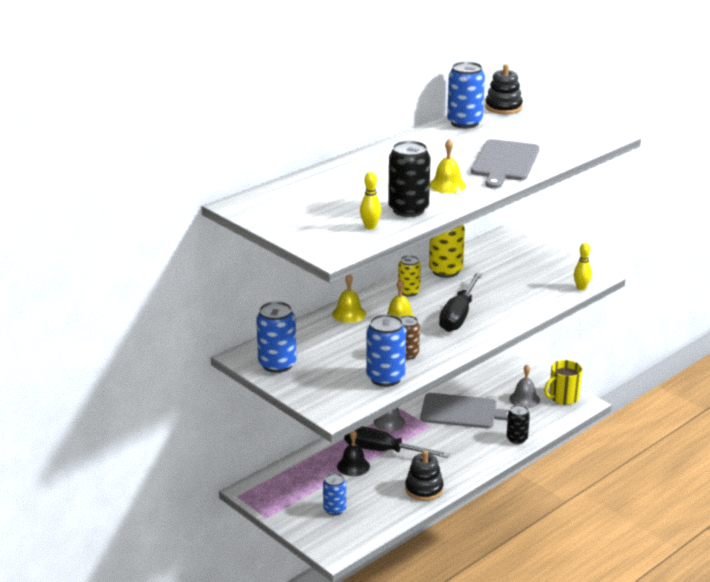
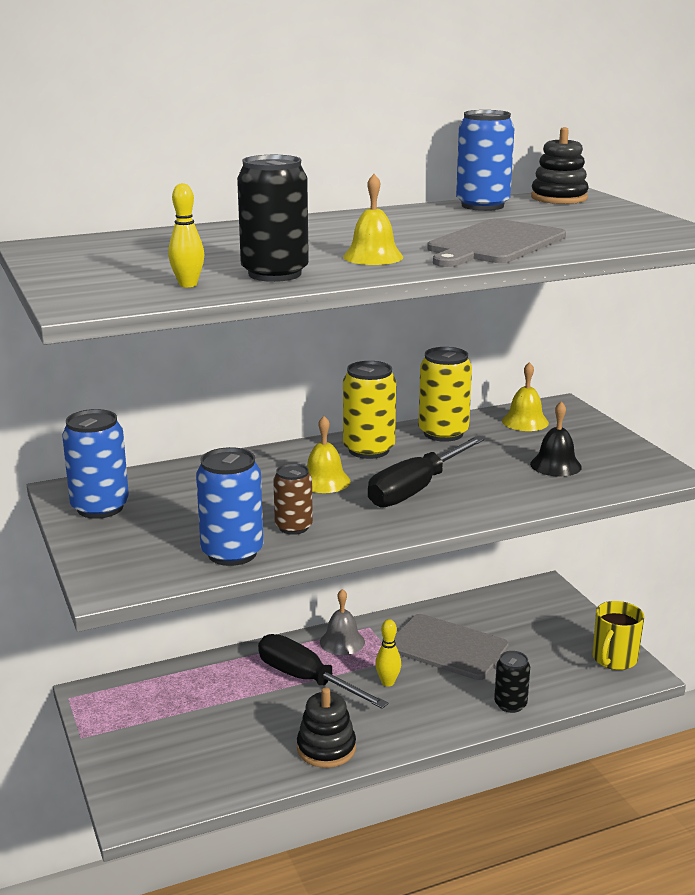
camera: 20 degrees right, 5 degrees down
(334, 509) = (180, 748): blue can -> none
(349, 314) = (261, 463): yellow bell -> yellow bell (525, 421)
(353, 466) = (251, 692): black bell -> black bell (555, 465)
(408, 292) = (369, 450): yellow can -> yellow can, size x1.58
(524, 399) = (554, 650): grey bell -> none
(563, 397) = (614, 659): yellow mug -> yellow mug turned 45 degrees counterclockwise
(581, 288) = (634, 483): yellow bowling pin -> yellow bowling pin (388, 682)

